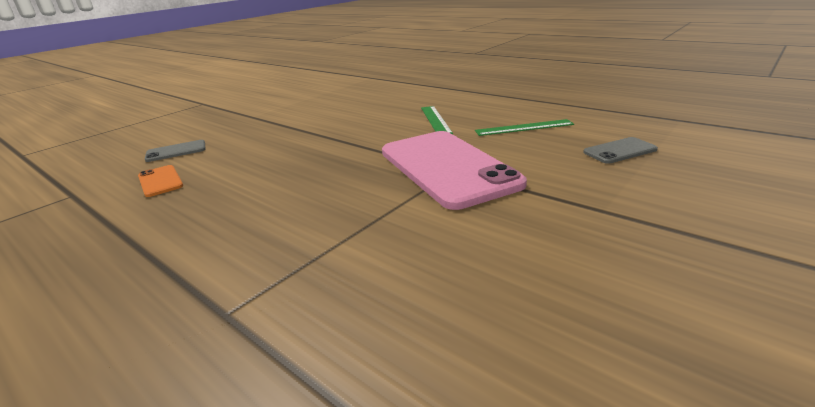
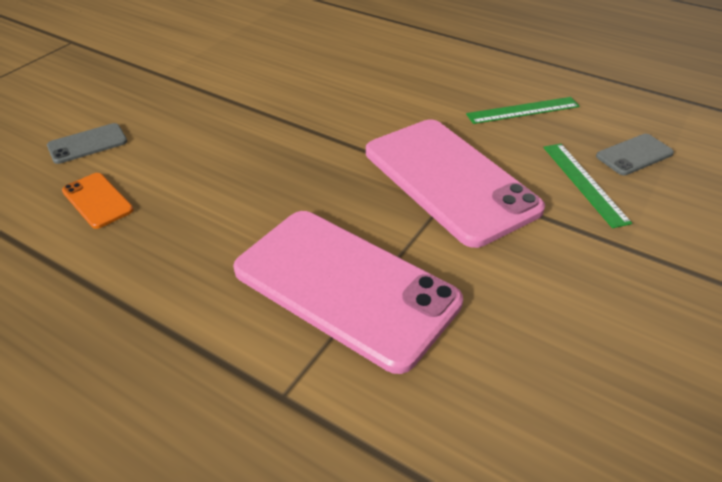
camera: 10 degrees left, 15 degrees up
(325, 234) = (345, 286): none -> pink phone
(435, 120) = (412, 91): green ruler -> green ruler (584, 183)

